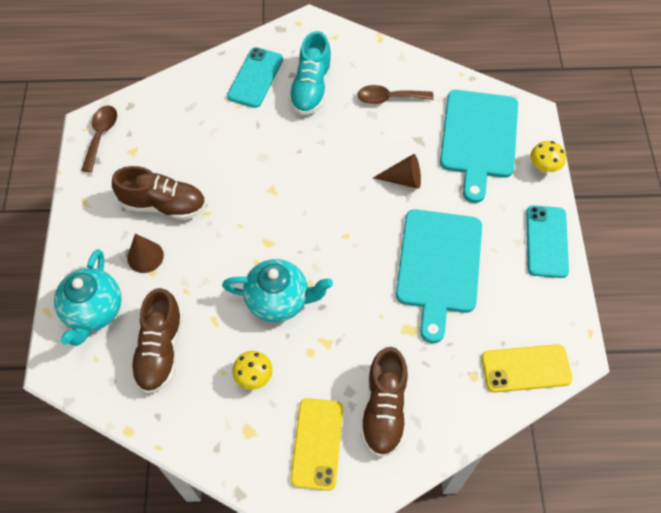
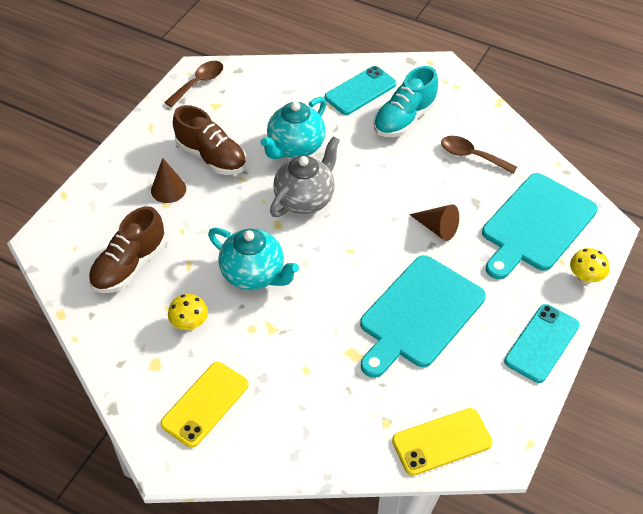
camera: 30 degrees right, 10 degrees down
(94, 311) = (99, 212): turquoise teapot -> turquoise teapot (295, 147)
(276, 206) = (305, 199): none -> grey teapot
(384, 409) = (283, 407): brown shoe -> none
(526, 368) = (441, 441): yellow phone -> yellow phone turned 45 degrees counterclockwise

